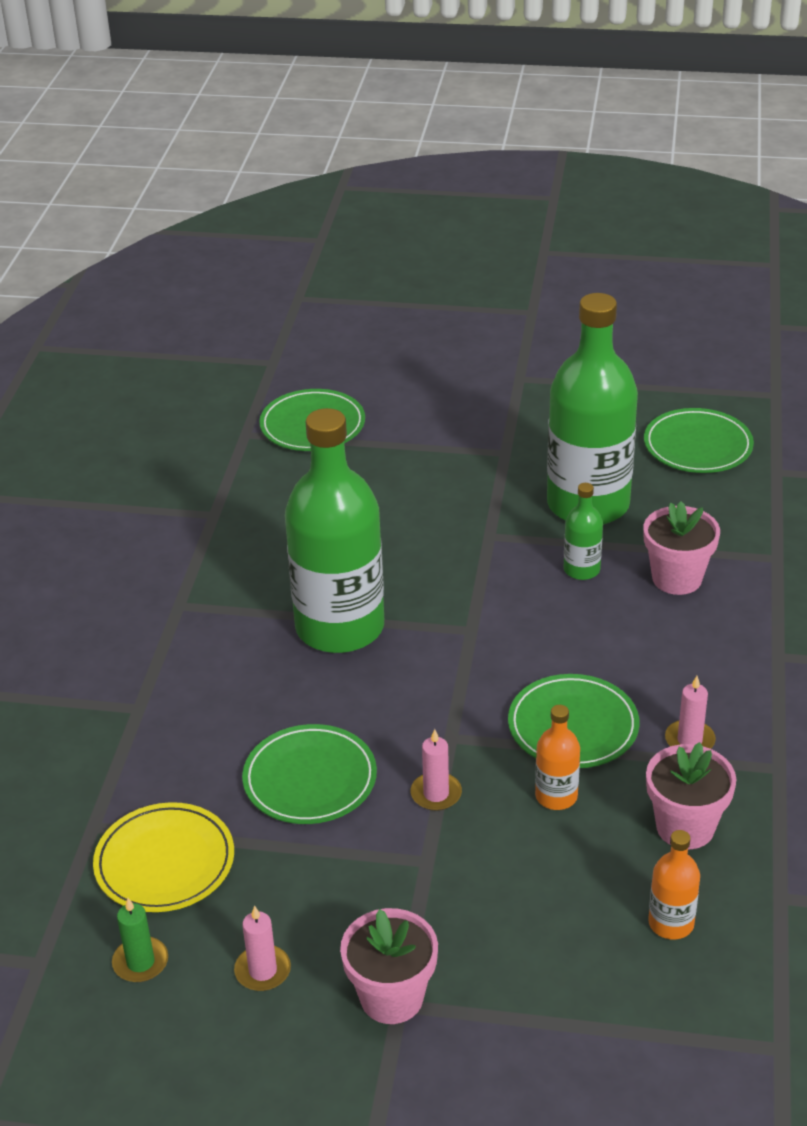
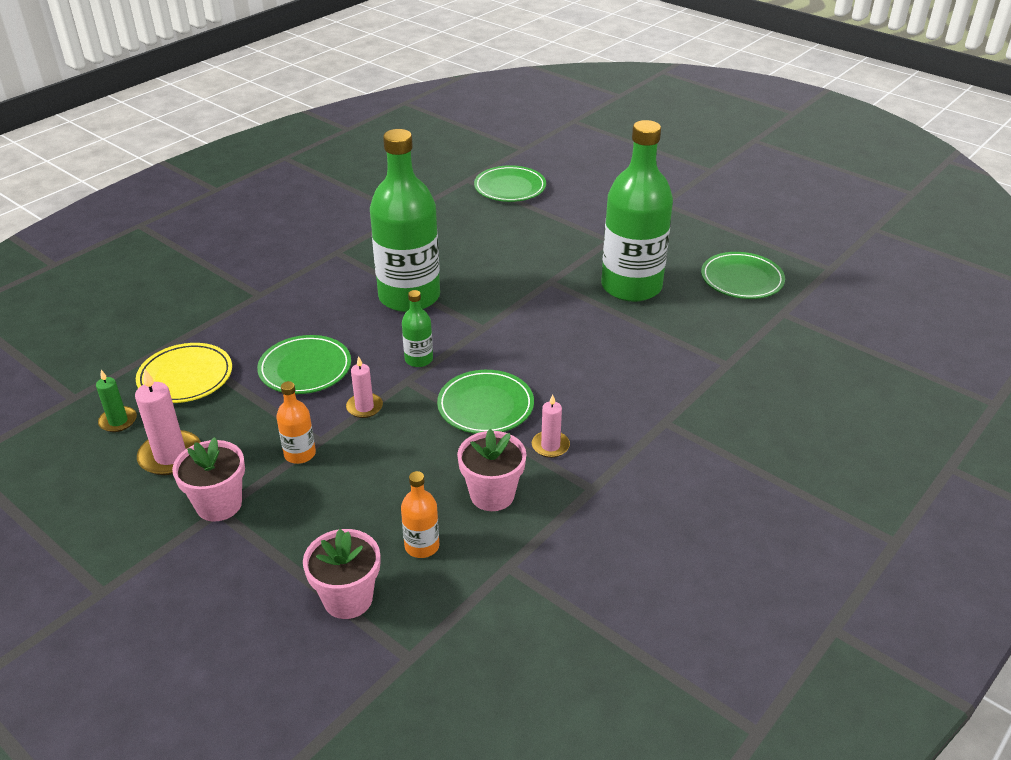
camera: 30 degrees right, 0 degrees up
(262, 971) = (170, 456): pink candle -> pink candle, size x1.62
(556, 796) = (432, 440): orange bottle -> orange bottle (300, 454)
(581, 570) = (587, 321): green bottle -> green bottle (419, 359)
(677, 578) = (644, 349): pink flower pot -> pink flower pot (348, 599)

